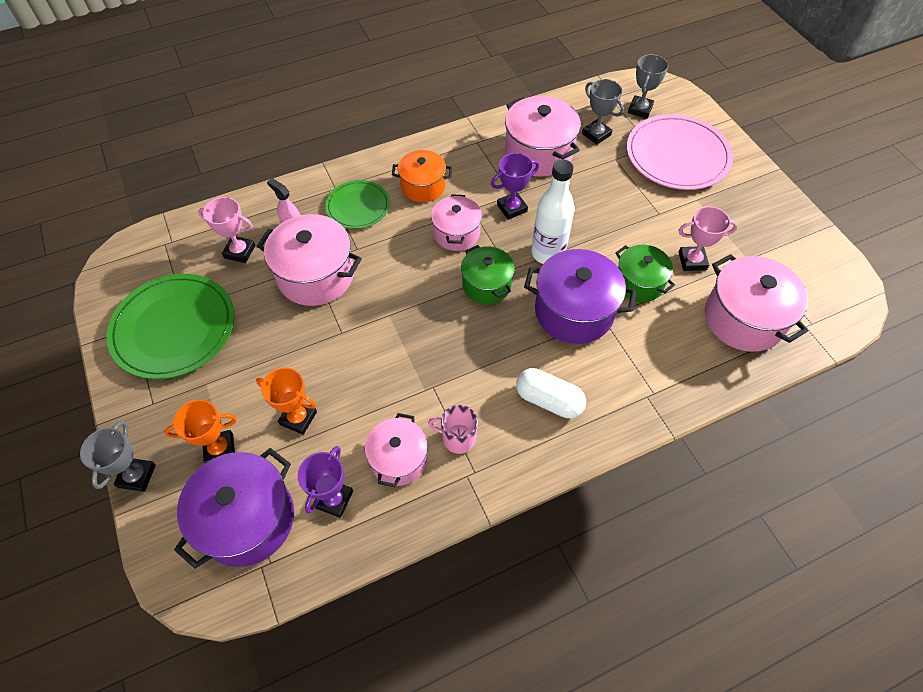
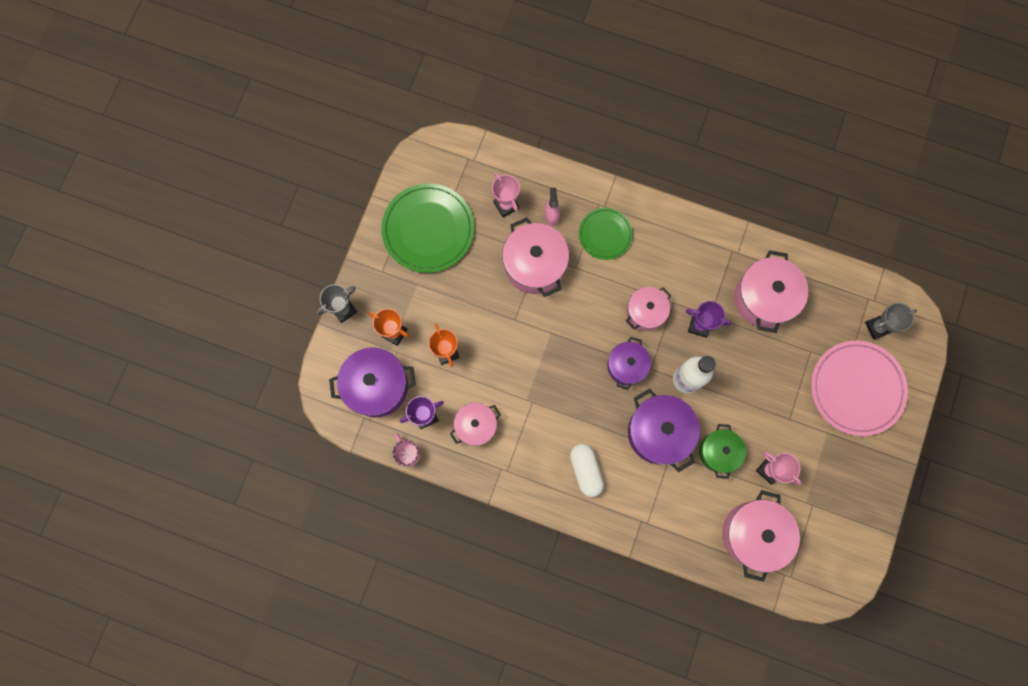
camera: 45 degrees right, 20 degrees up
(423, 186) = (660, 256): orange pot -> none
(457, 438) = (516, 444): pink mug -> pink mug (408, 453)
(486, 285) = (626, 366): green pot -> purple pot
(596, 134) = (821, 319): grey trophy -> none

